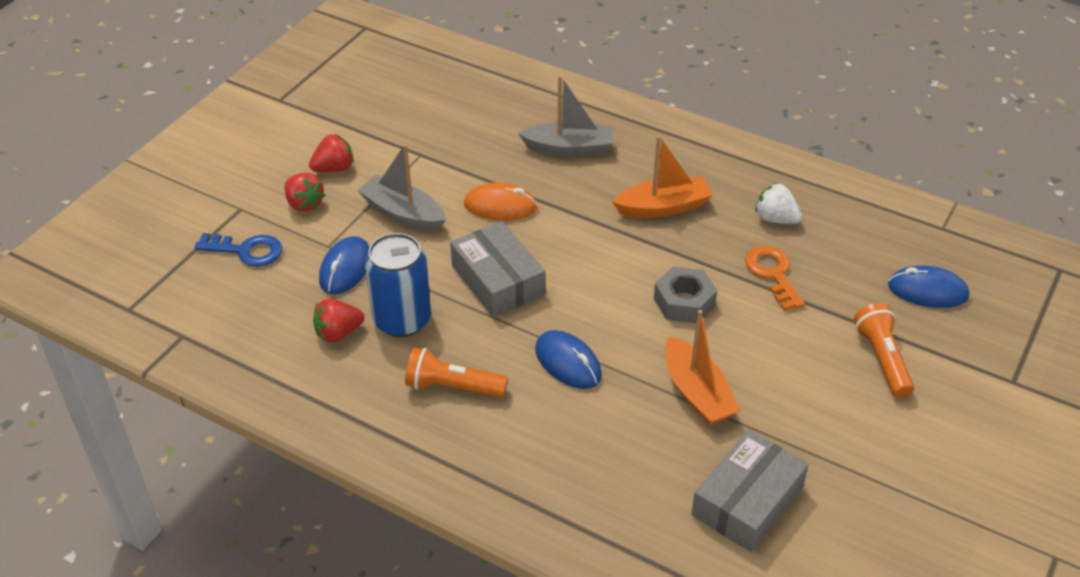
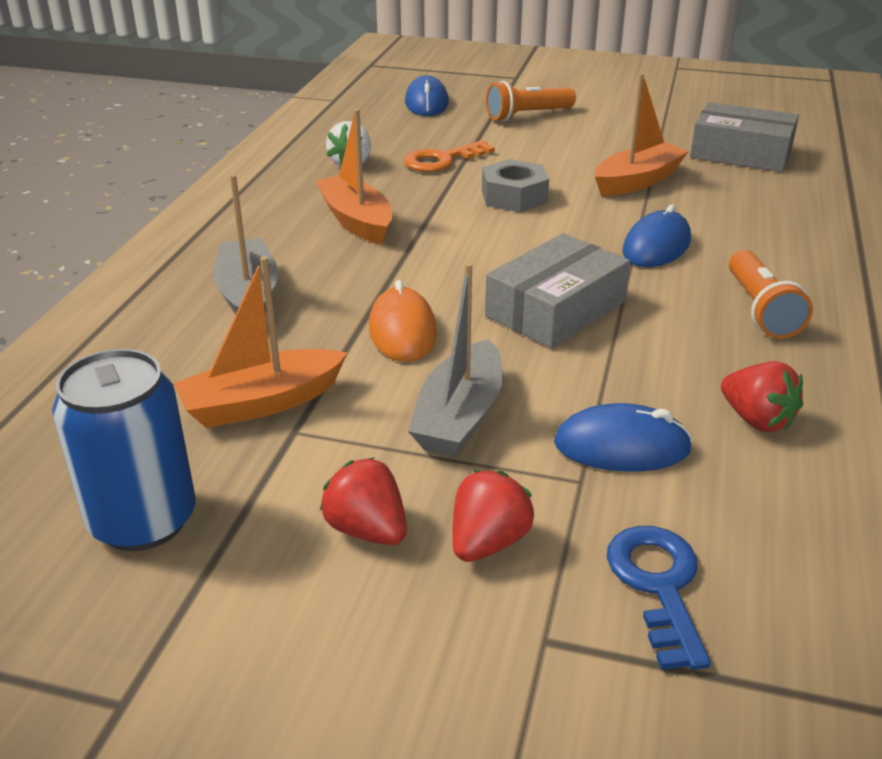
camera: 105 degrees left, 10 degrees down
(402, 320) = (684, 369): blue can -> blue can (143, 520)
(450, 145) = (262, 403): none -> orange boat

